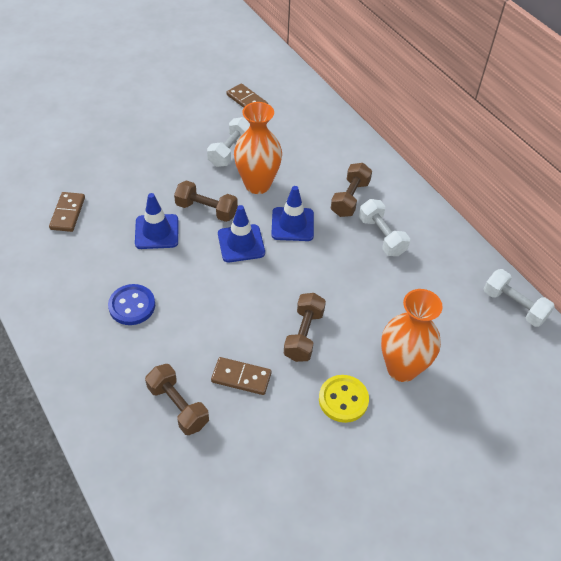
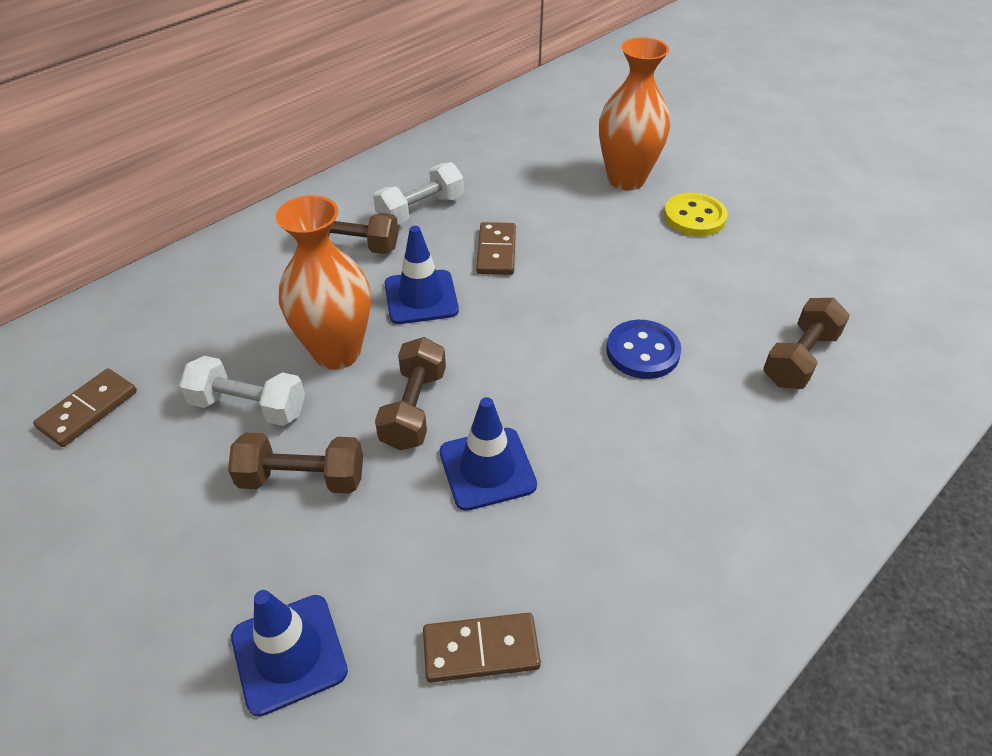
camera: 100 degrees left, 5 degrees down
(132, 306) = (664, 459): blue button -> blue button (642, 351)
(241, 243) = (479, 348): blue traffic cone -> blue traffic cone (289, 653)
(241, 377) = (718, 305): brown domino -> brown domino (496, 251)
(304, 335) = (620, 259): brown dumbbell -> brown dumbbell (302, 478)
(514, 305) = (500, 112): white dumbbell -> none

